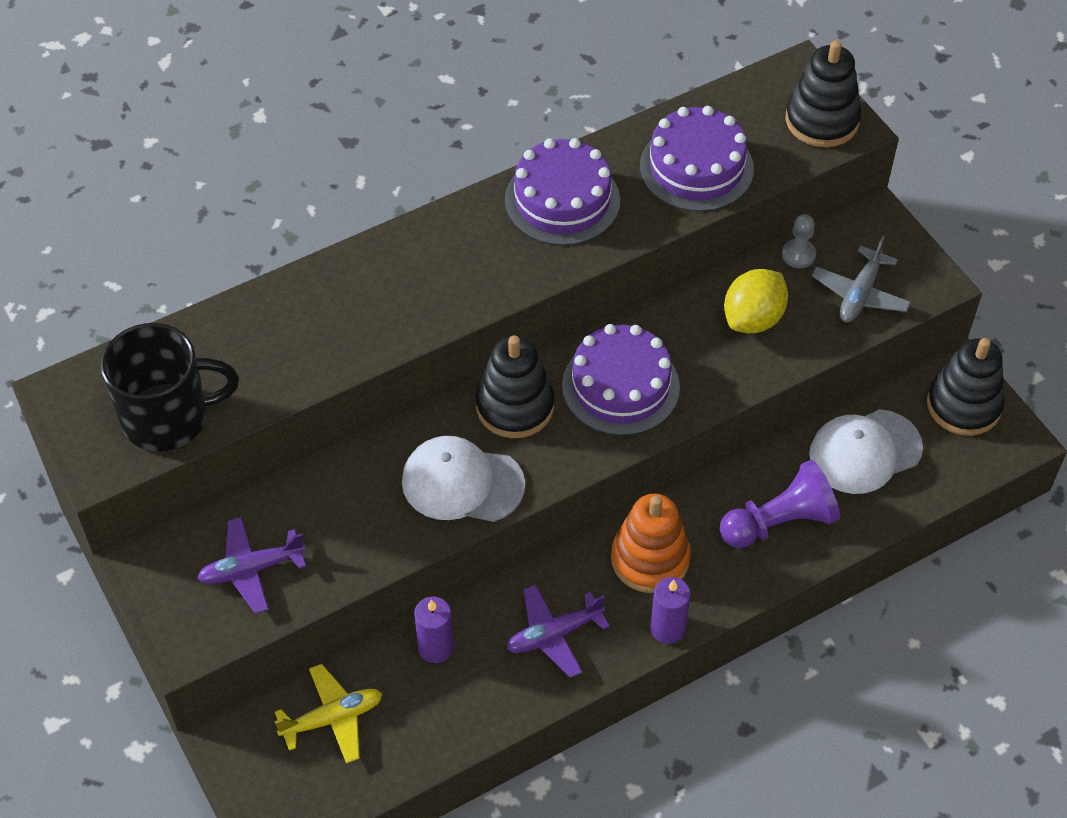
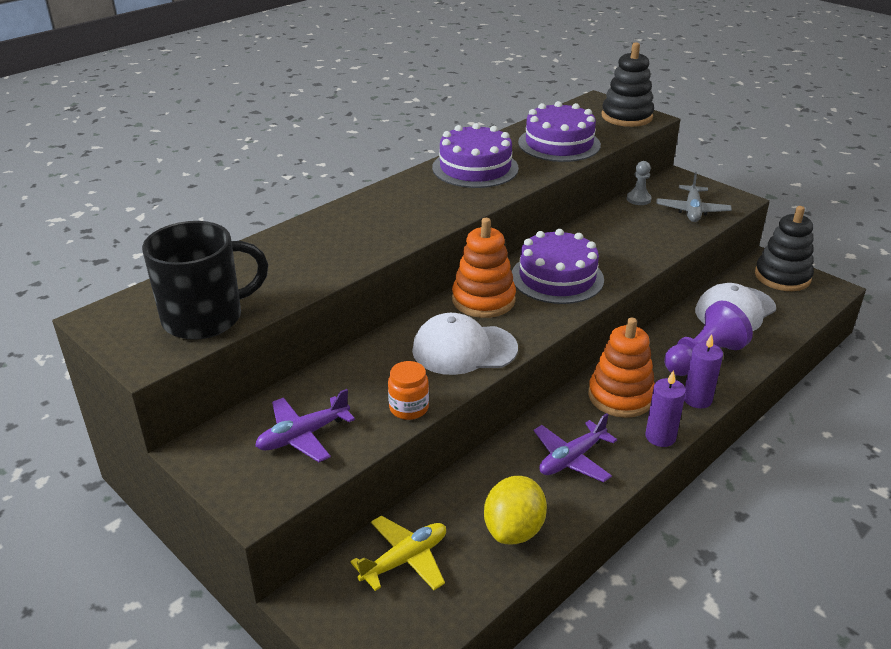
camera: 15 degrees left, 20 degrees down
(372, 557) = (409, 408): none -> orange jar
(435, 647) = (476, 487): purple candle -> purple candle (697, 399)
(515, 406) = (483, 300): black stacking toy -> orange stacking toy
(753, 319) = (629, 231): yellow lemon -> yellow lemon (514, 530)

